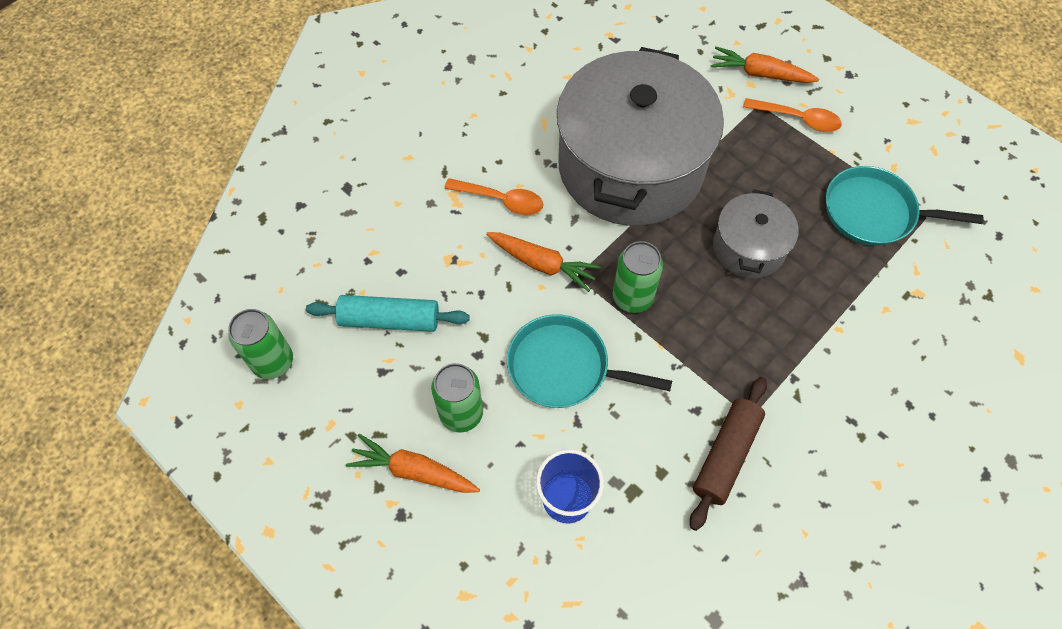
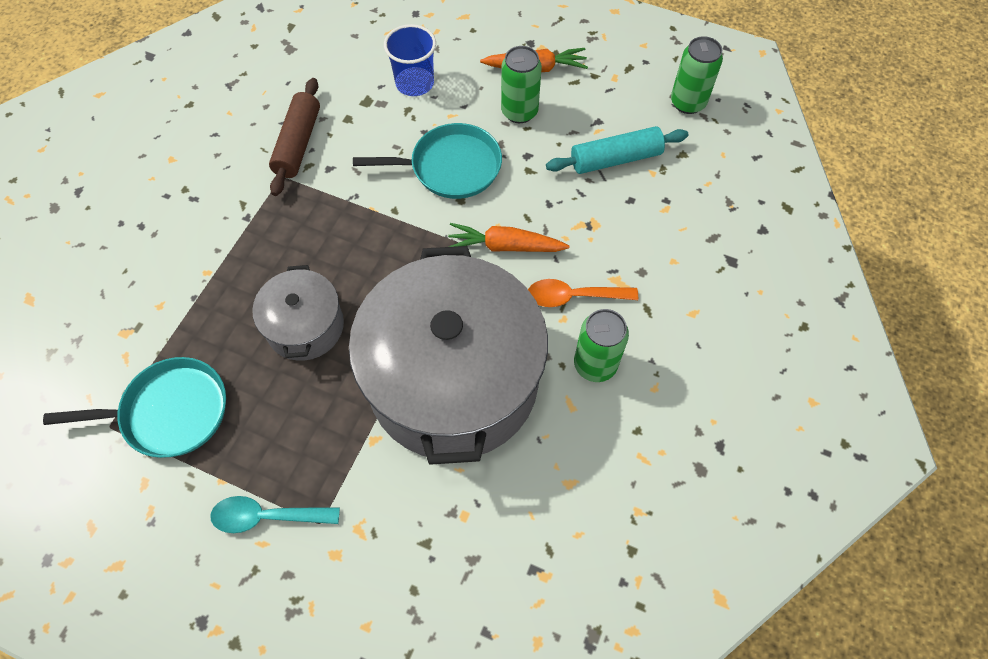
camera: 160 degrees right, 0 degrees up
(632, 297) = (409, 242): green can -> green can (595, 364)
(760, 74) = (325, 577): orange carrot -> none
(798, 119) = (267, 516): orange spoon -> turquoise spoon

